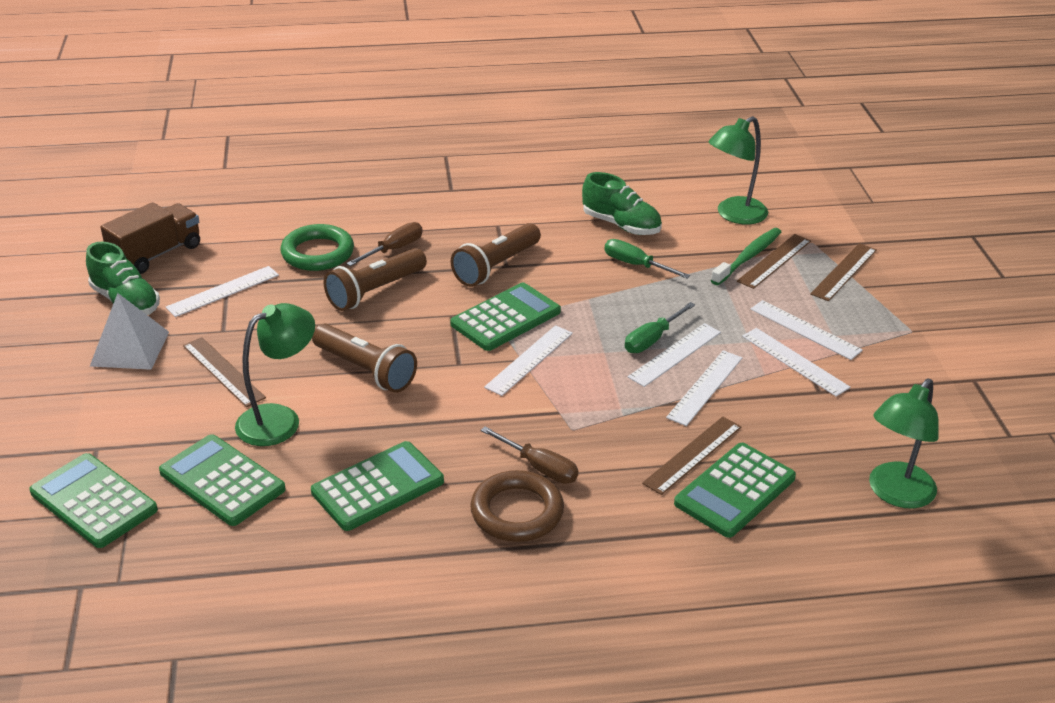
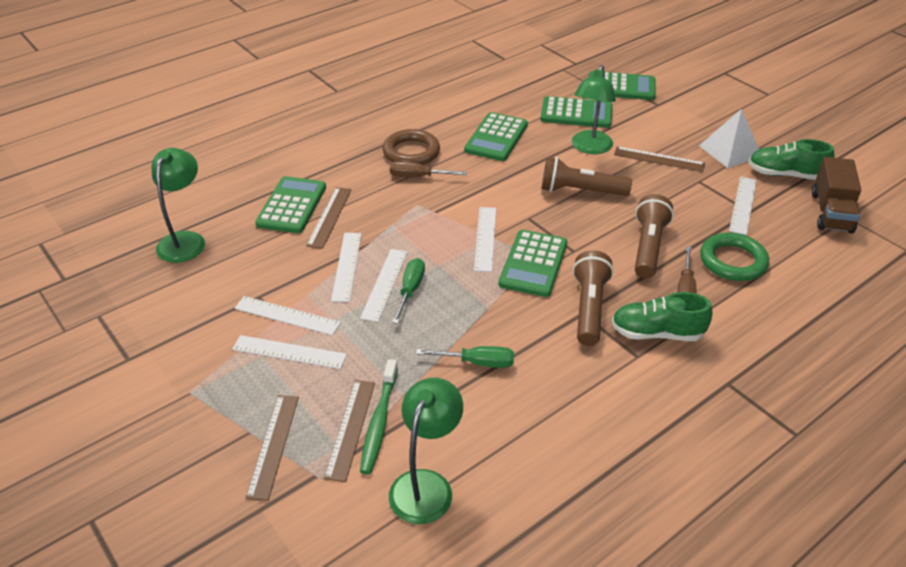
camera: 150 degrees right, 5 degrees up
(621, 225) = (529, 410): green shoe -> green shoe (656, 333)

